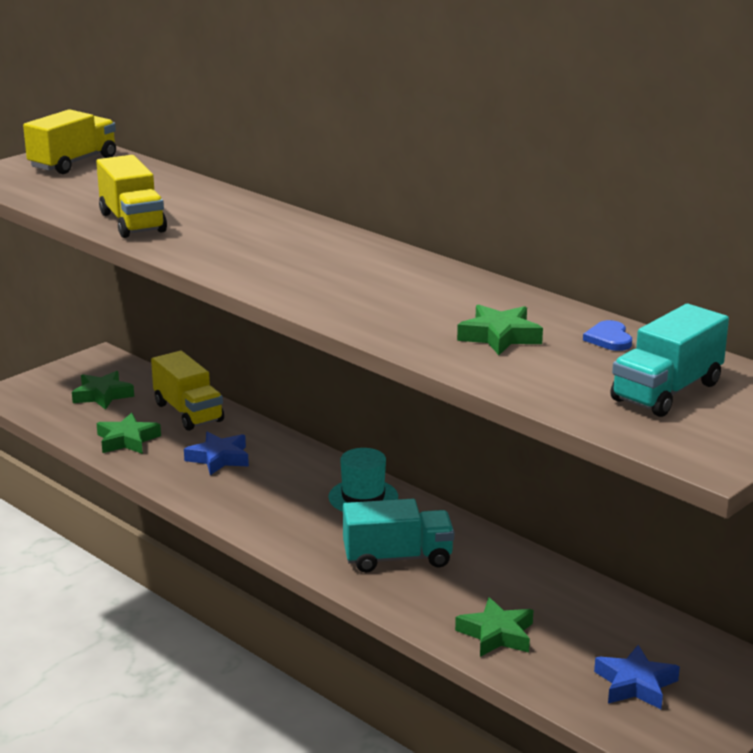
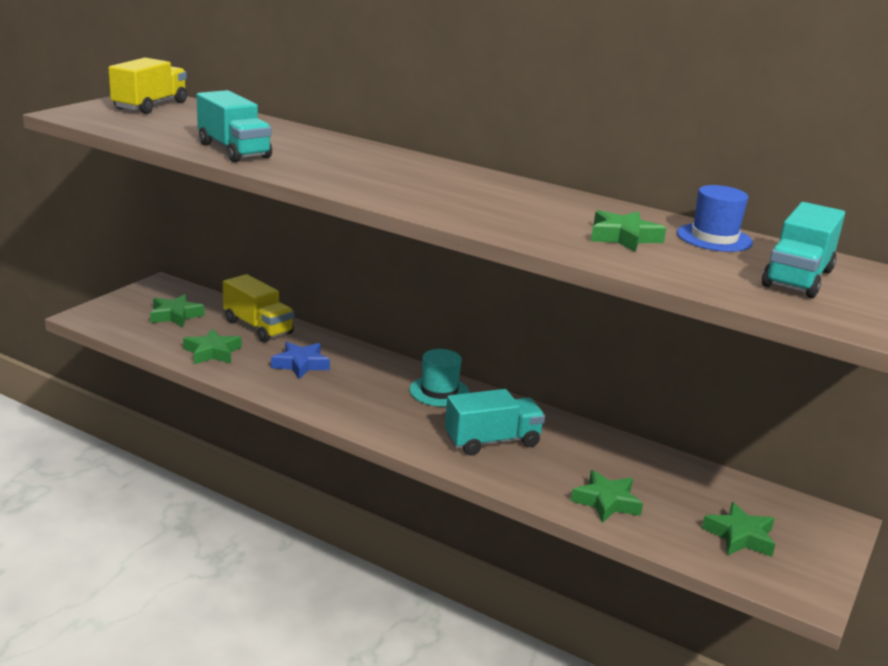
camera: 15 degrees left, 0 degrees up
(132, 222) = (234, 150): yellow truck -> turquoise truck
(609, 339) = (714, 238): blue heart -> blue hat
(635, 684) = (740, 536): blue star -> green star

